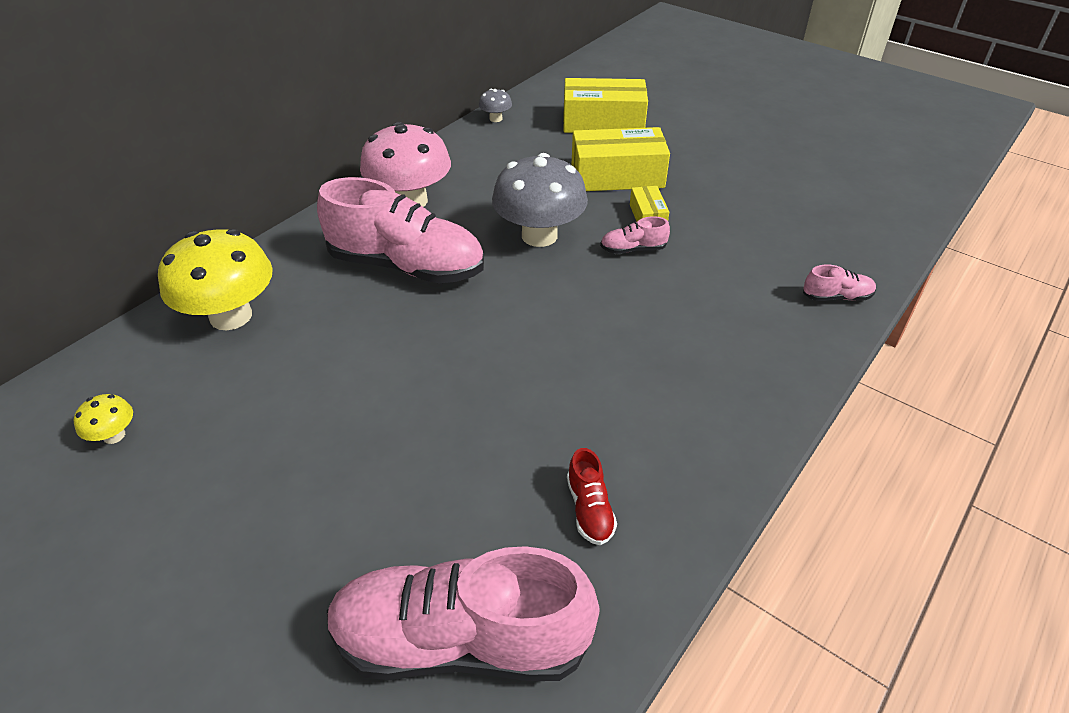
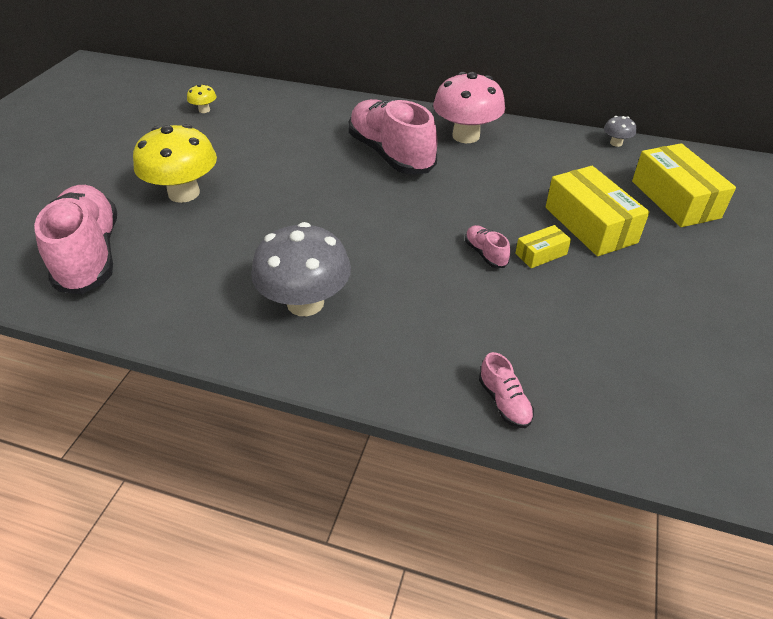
camera: 70 degrees right, 0 degrees up
(231, 316) = (307, 111): yellow mushroom -> yellow mushroom (184, 193)
(406, 266) = (391, 154): pink shoe -> pink shoe turned 150 degrees clockwise
(539, 235) = (468, 202): grey mushroom -> grey mushroom (305, 303)
(589, 509) = (191, 285): red shoe -> none

